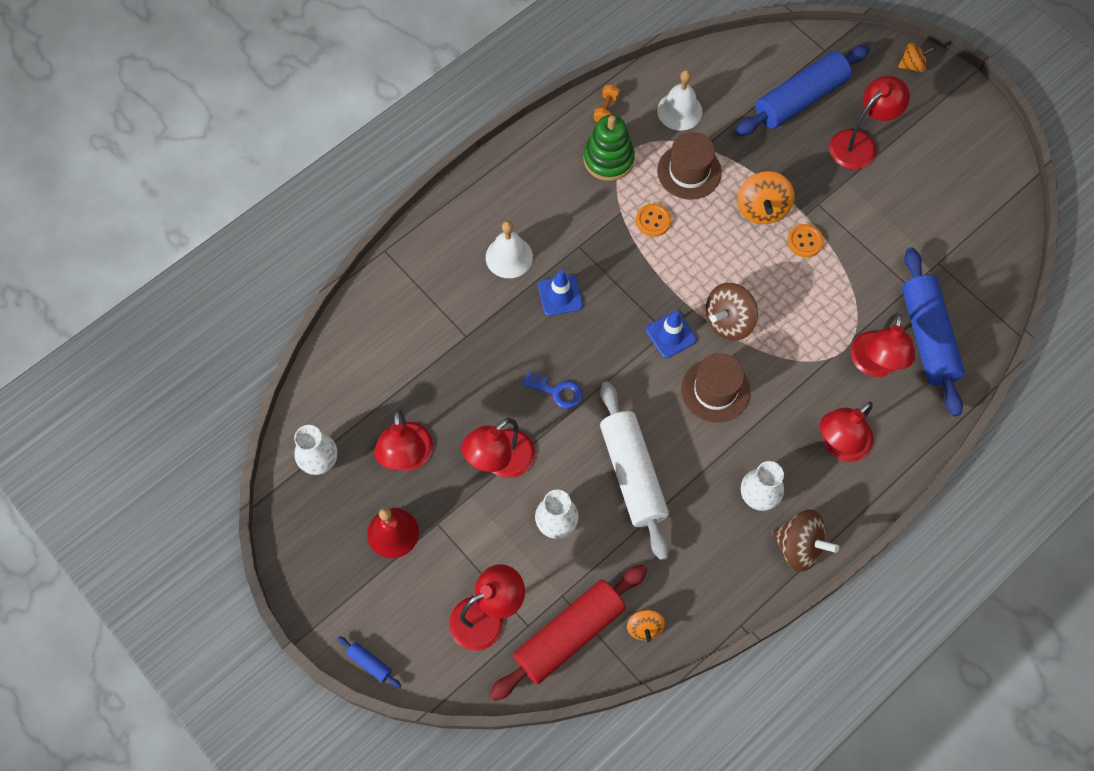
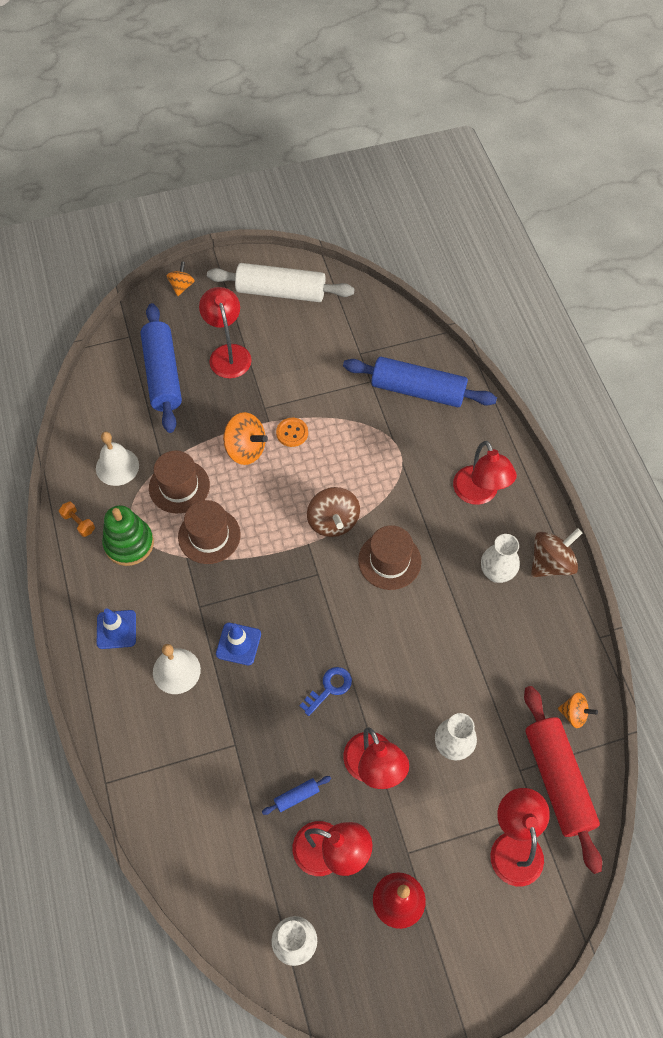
camera: 65 degrees left, 5 degrees down
(370, 663) = (518, 978): blue rolling pin -> blue rolling pin (296, 796)
(632, 474) = (434, 660): white rolling pin -> white rolling pin (281, 292)
(653, 221) = (209, 536): orange button -> brown hat
(671, 335) = (322, 571): blue traffic cone -> blue traffic cone (116, 629)
(874, 365) = (423, 437): red lamp -> none

